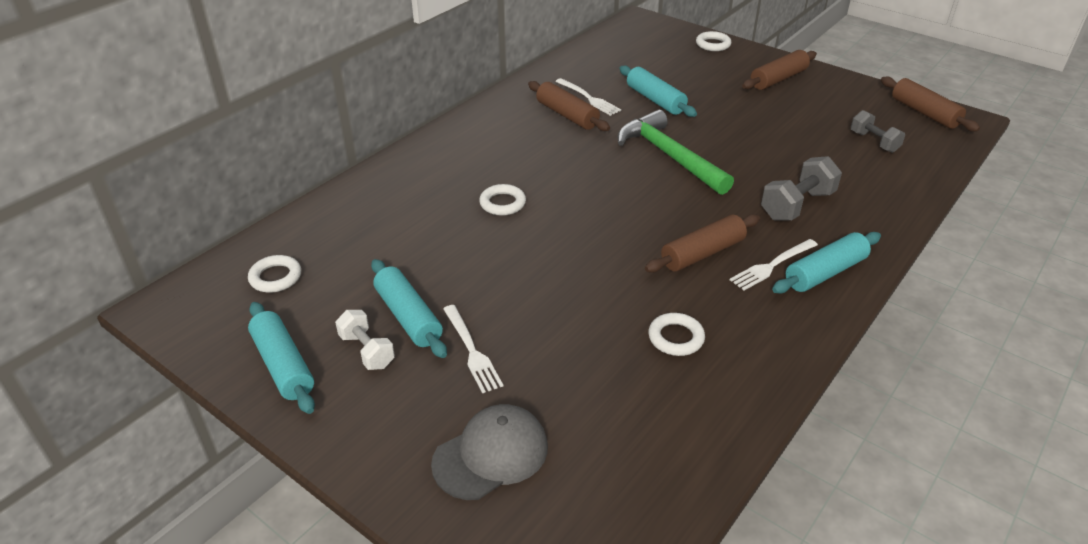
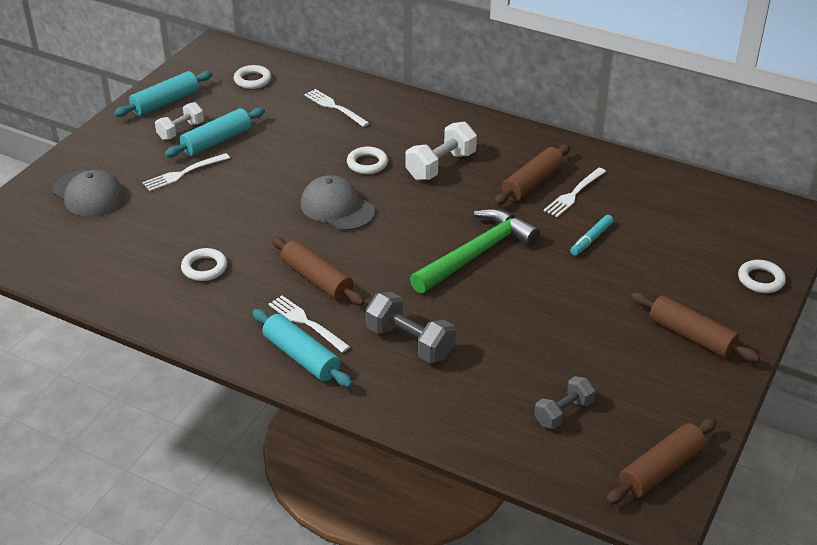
camera: 80 degrees right, 0 degrees up
(378, 216) = (334, 107): none -> white fork
(523, 159) = (441, 166): none -> white dumbbell
(579, 230) = (337, 208): none -> grey cap
(655, 100) = (591, 239): turquoise rolling pin -> turquoise marker

